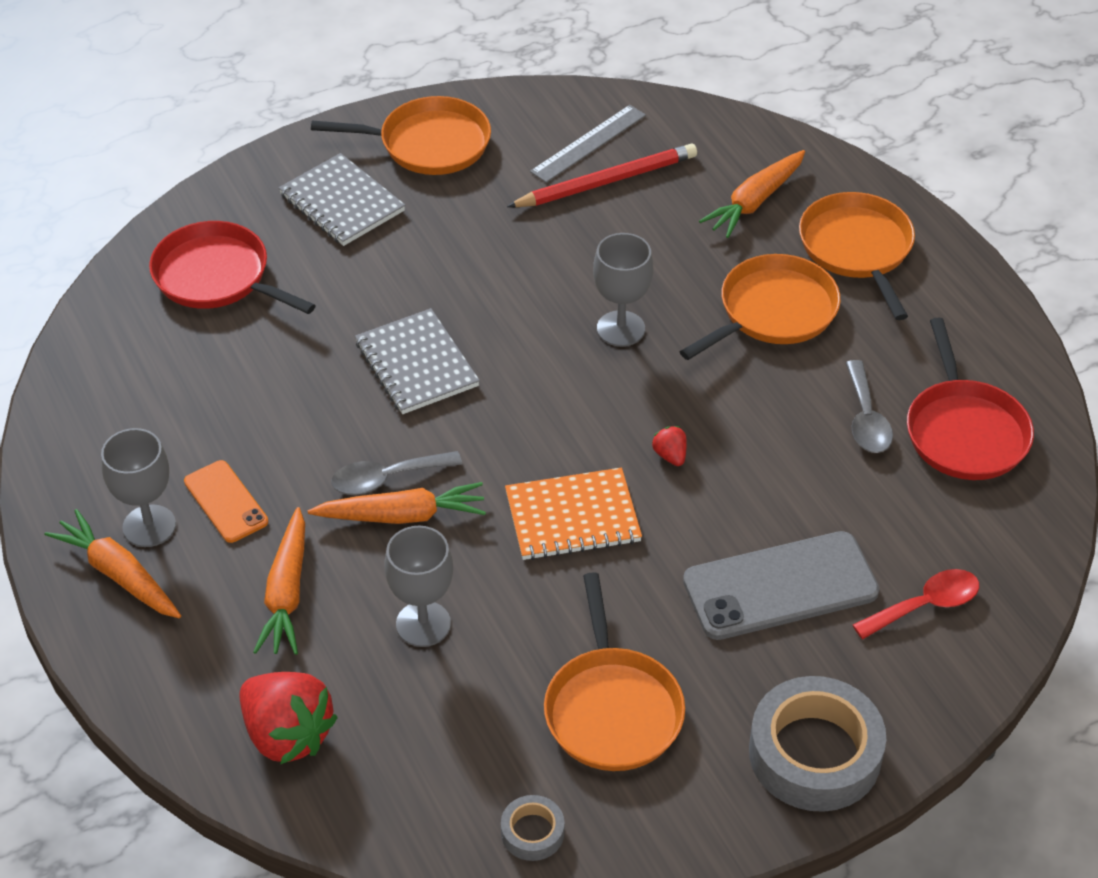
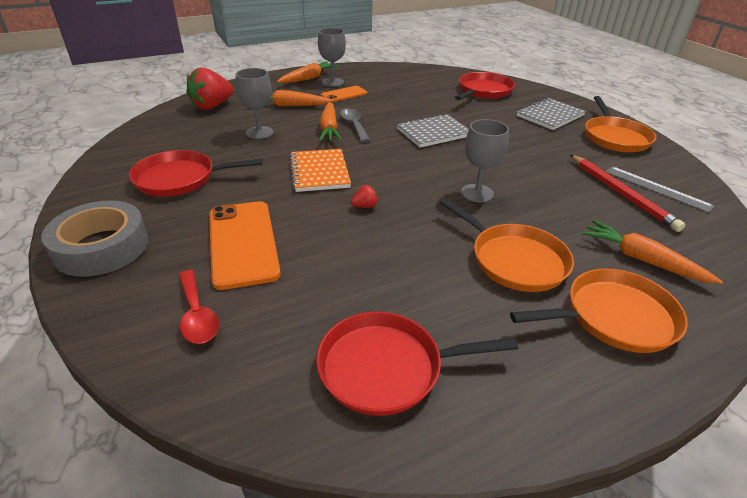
camera: 90 degrees right, 10 degrees down
(532, 832) = (120, 155): grey tape -> none
(612, 709) = (179, 179): orange pan -> red pan
(780, 586) = (243, 243): grey phone -> orange phone
(866, 419) = (401, 301): grey spoon -> none

